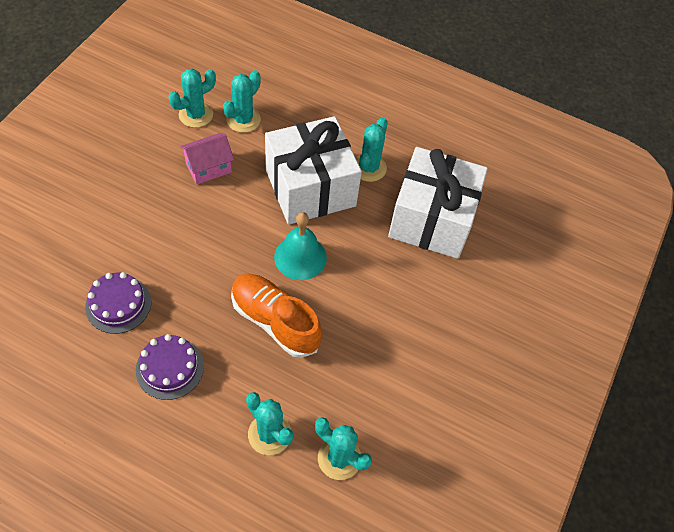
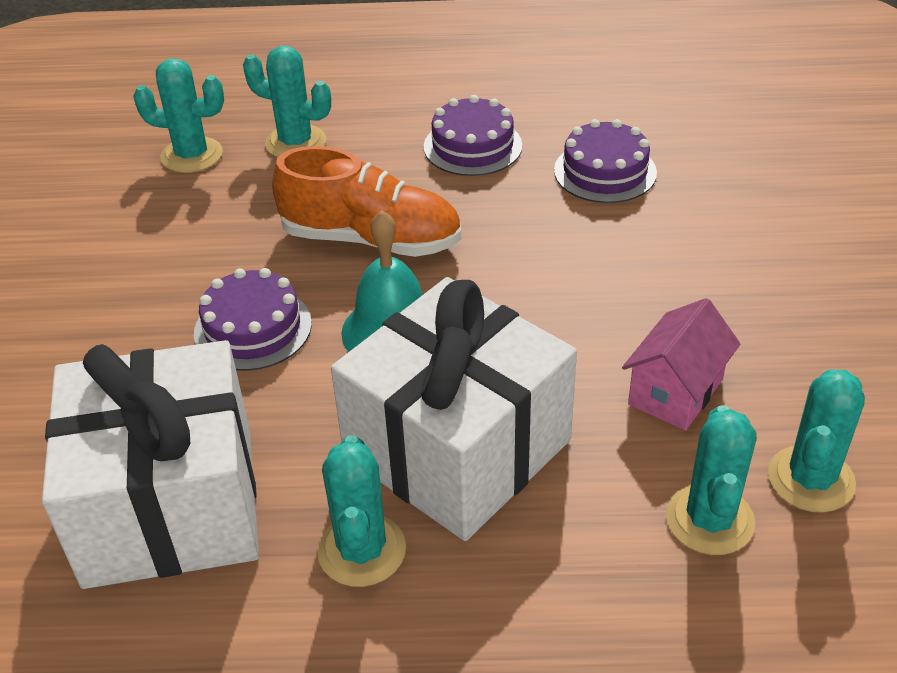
camera: 160 degrees right, 15 degrees down
(363, 292) = (253, 328): none -> purple cake

